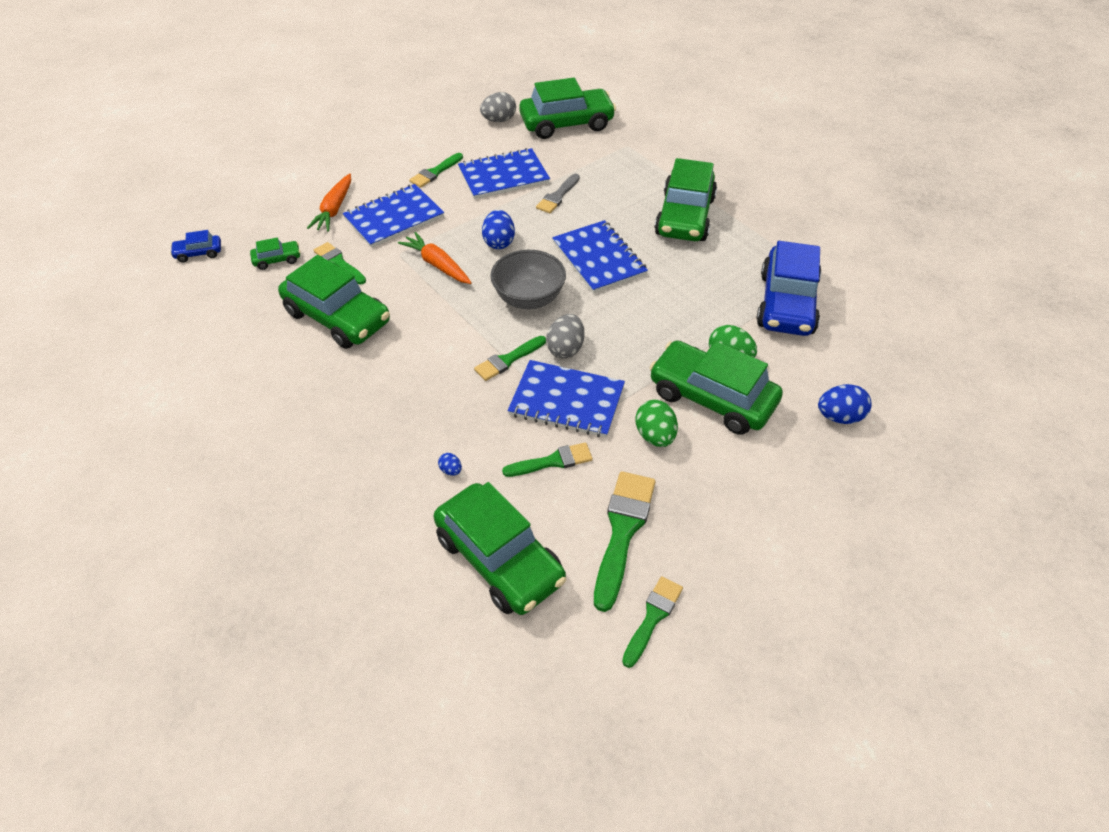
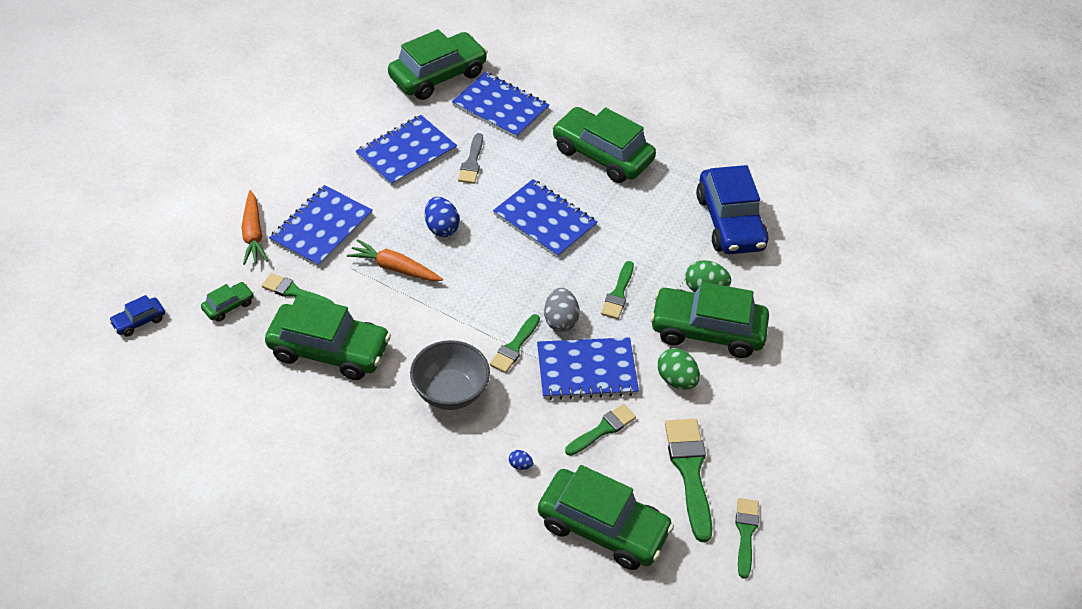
camera: 25 degrees left, 0 degrees up
(435, 172) = (334, 165): green brush -> green brush (618, 294)
(499, 120) = (366, 87): grey egg -> none
(529, 298) = (501, 280): grey bowl -> grey bowl (450, 392)
(609, 159) = (500, 107): none -> blue notebook
(684, 216) = (602, 155): green car -> green car turned 135 degrees clockwise
(839, 417) = (815, 317): blue egg -> none

